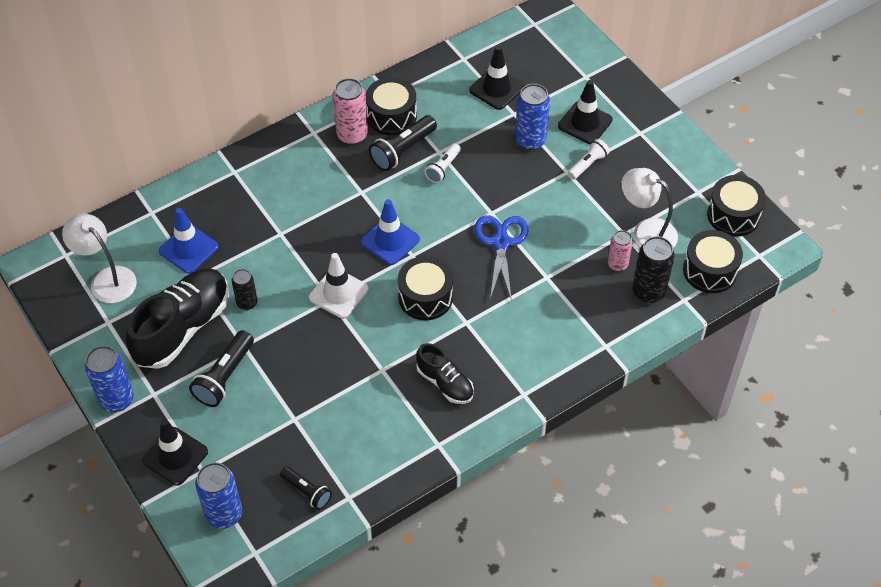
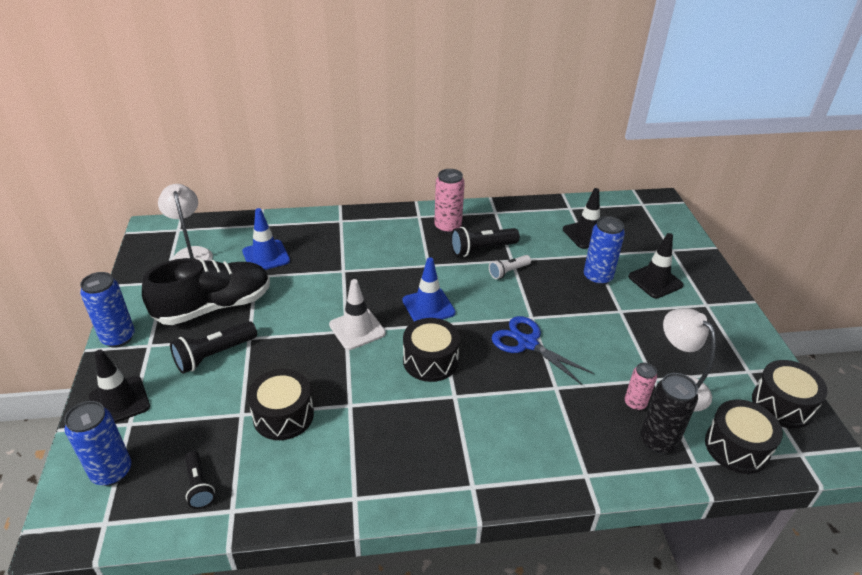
camera: 25 degrees right, 15 degrees down
(247, 303) = (278, 308): black can -> none
(391, 116) = (487, 225): black drum -> black drum (283, 415)
(445, 383) = (400, 441): black shoe -> none
(501, 242) = (527, 343): blue scissors -> blue scissors turned 75 degrees counterclockwise
(588, 164) = (643, 312): white flashlight -> none

